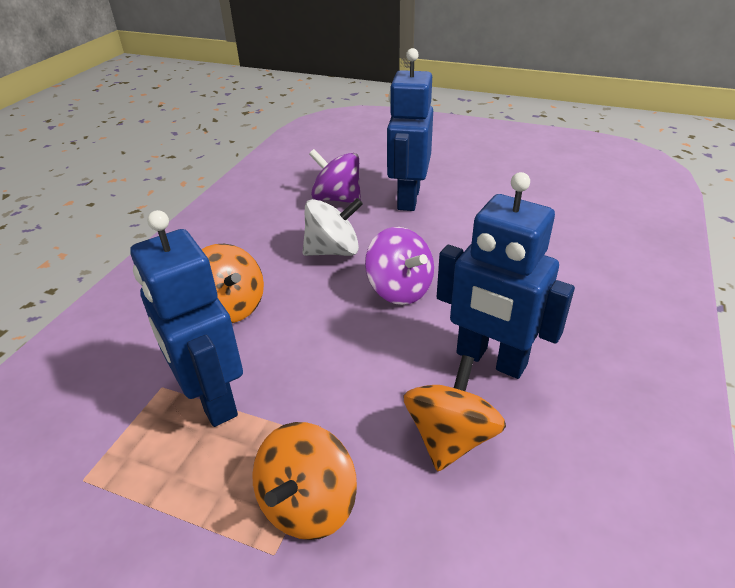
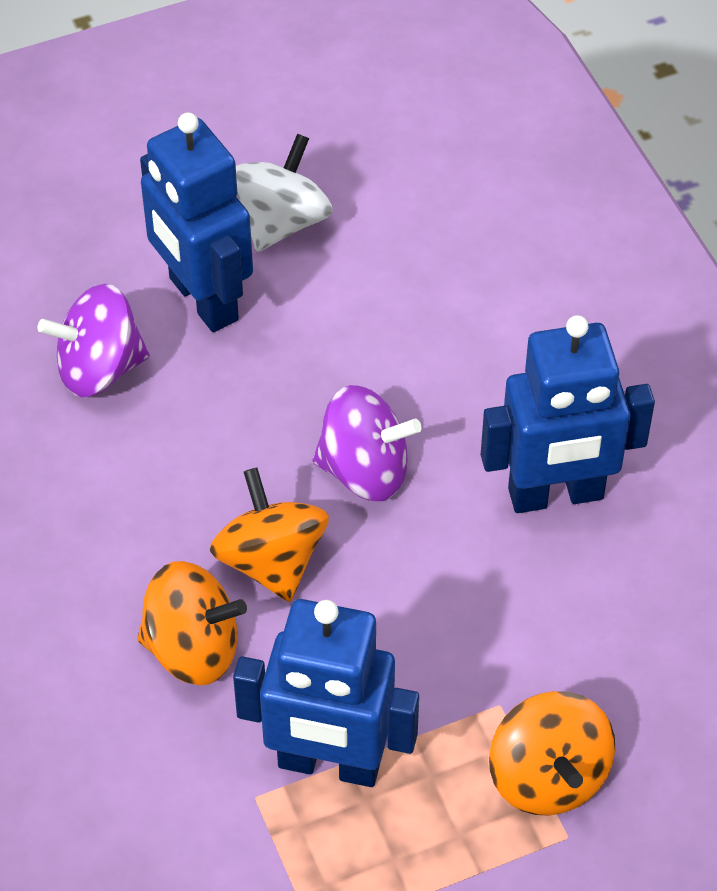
camera: 45 degrees left, 15 degrees up
(333, 251) = (212, 468): white spinning top -> white spinning top (281, 222)
(450, 437) = (601, 614): orange spinning top -> orange spinning top (271, 561)

